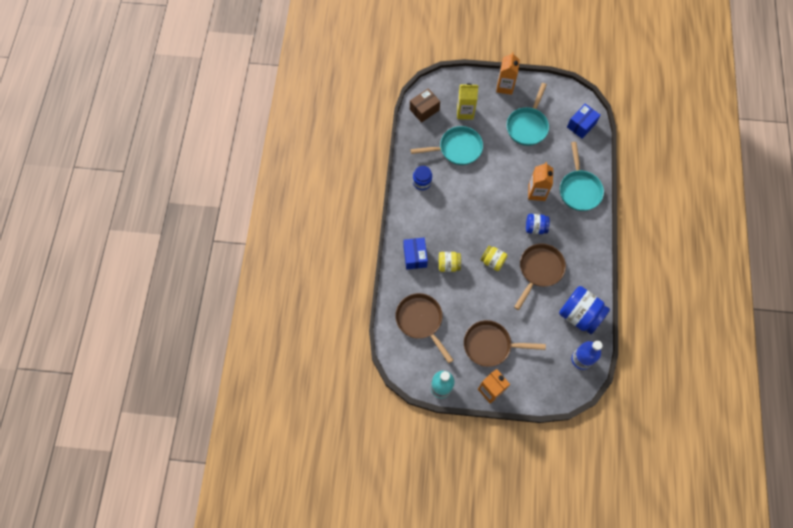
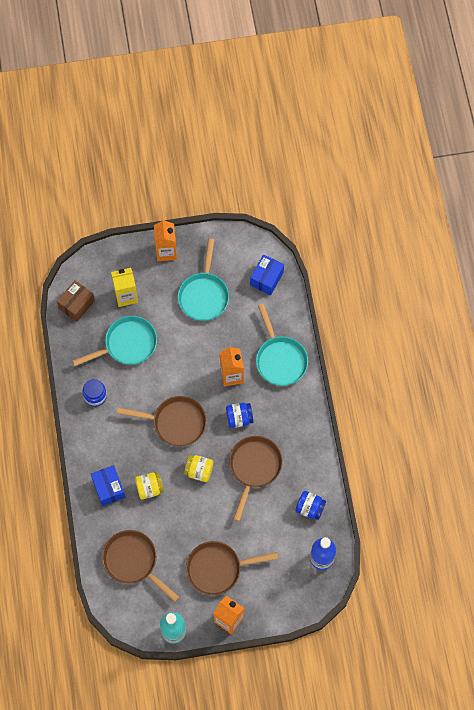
camera: 15 degrees left, 0 degrees up
(482, 218) = (175, 423): none -> brown pan
(579, 315) = (310, 508): blue jar -> blue jar, size x0.57

